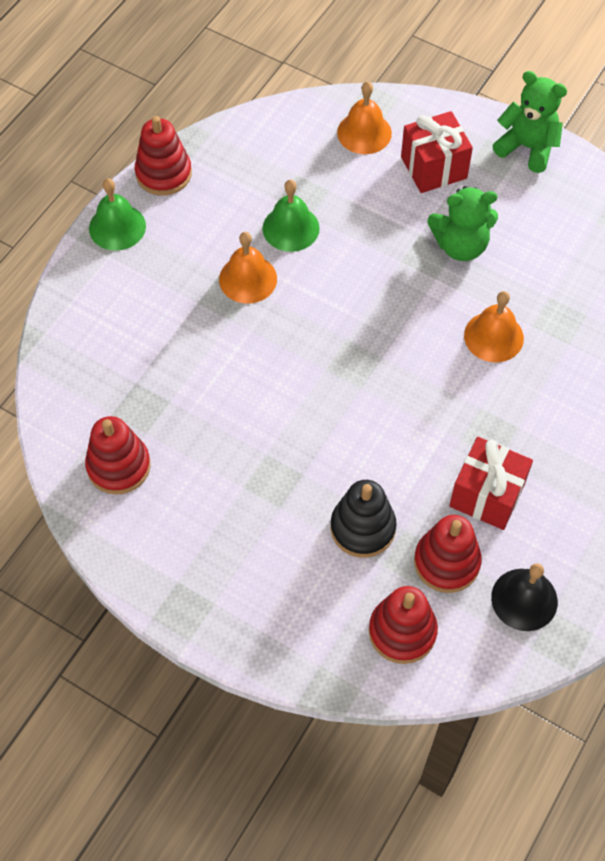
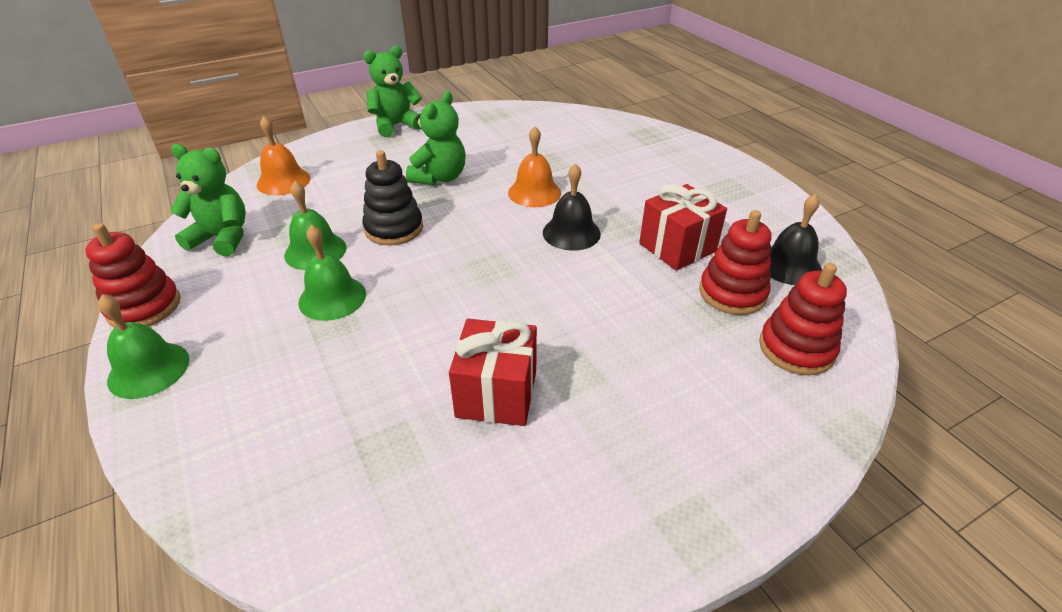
camera: 60 degrees left, 20 degrees down
(118, 466) = (449, 510): red stacking toy -> none
(248, 279) = (332, 298): orange bell -> green bell
(262, 155) = (222, 238): none -> green teddy bear
(363, 528) = (667, 330): black stacking toy -> black stacking toy (394, 228)
(433, 167) = (359, 164): red gift -> red gift (496, 393)
(448, 399) = (571, 233): none -> black bell

